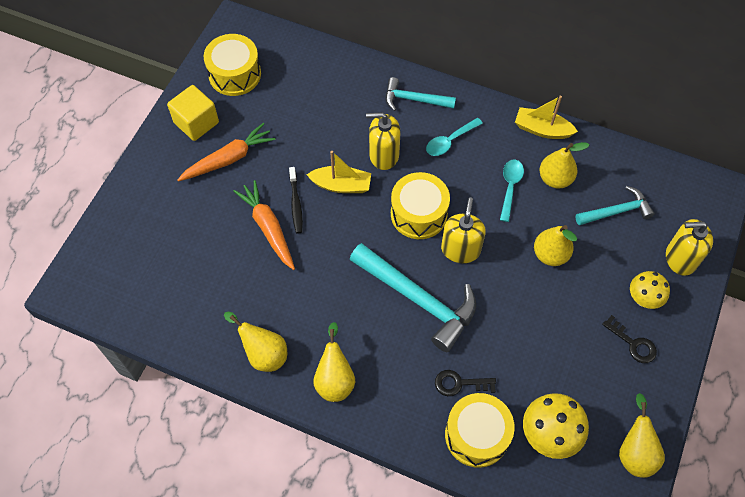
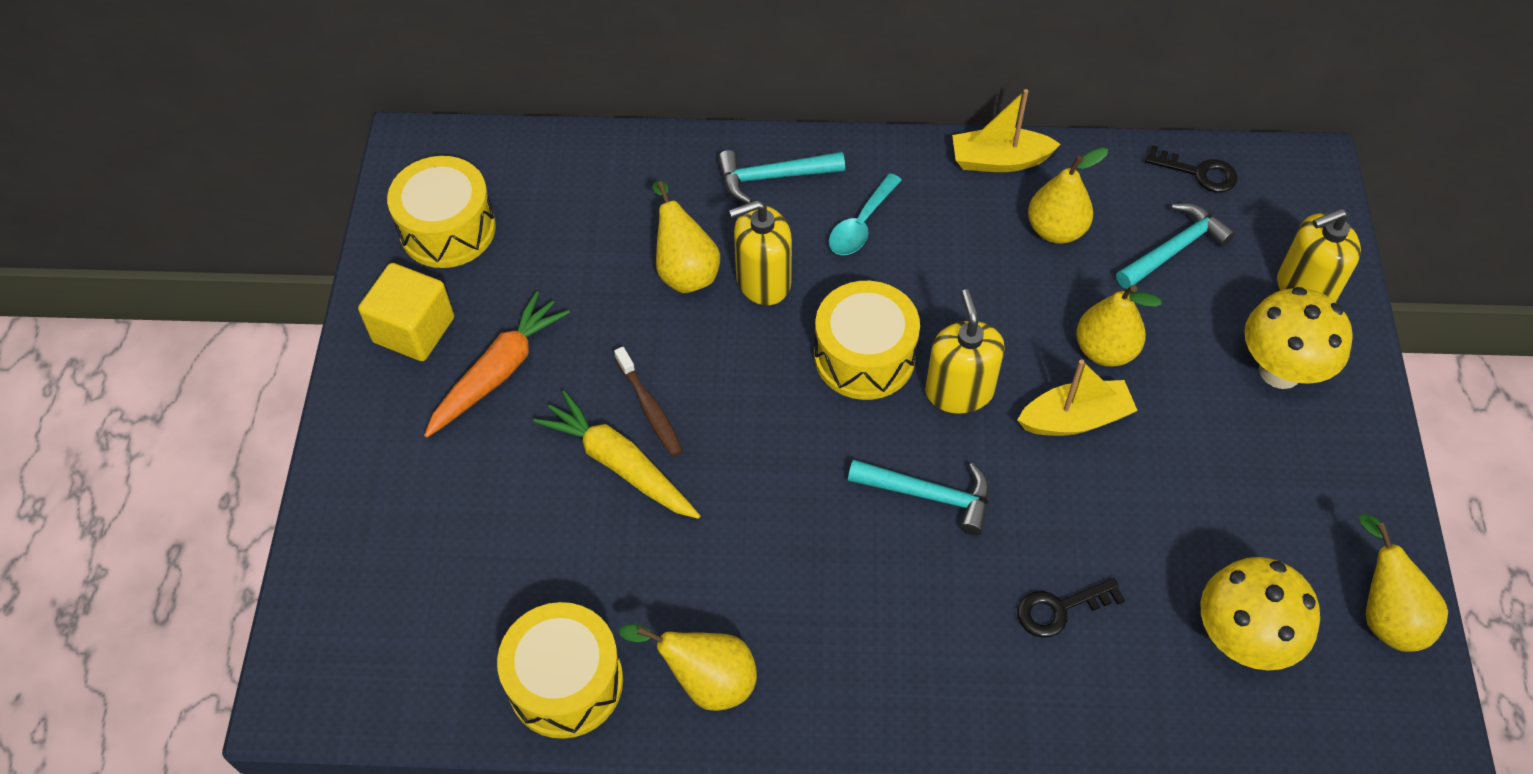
camera: 20 degrees left, 5 degrees down
(268, 228) = (620, 464): orange carrot -> yellow carrot
(296, 204) = (650, 408): black toothbrush -> brown toothbrush
(335, 379) = (849, 678): yellow pear -> yellow pear (685, 270)
(341, 185) = (714, 352): yellow boat -> yellow boat (1075, 419)
(419, 300) = (929, 495): turquoise hammer -> turquoise hammer, size x0.58
(476, 435) = (1127, 683): yellow drum -> yellow drum (565, 682)
(510, 187) = (992, 266): turquoise spoon -> none
(633, 343) = (1299, 445): black key -> black key (1198, 172)
(643, 299) = (1280, 370): yellow mushroom -> yellow mushroom, size x1.53

